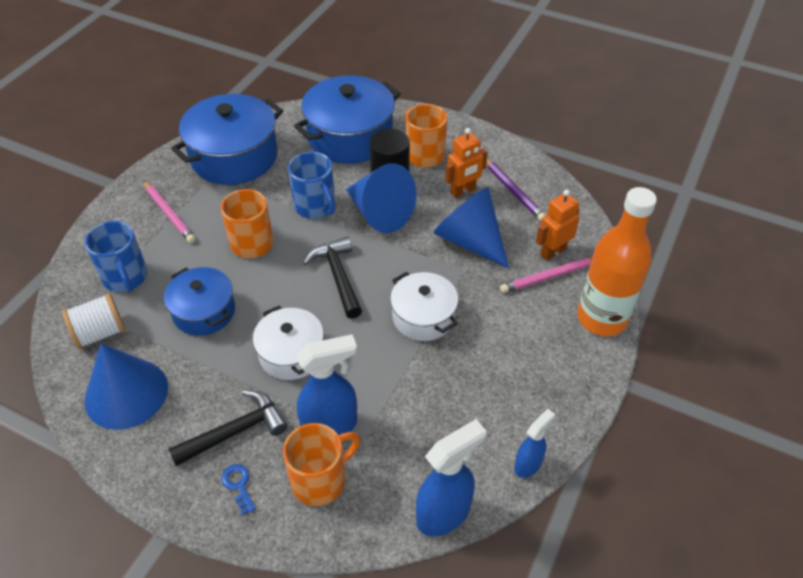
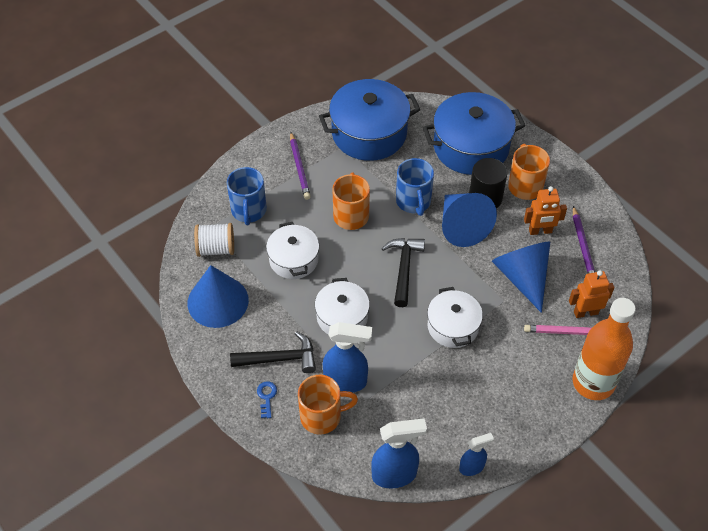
camera: 25 degrees right, 5 degrees up
(169, 214) = (299, 168): pink pencil -> purple pencil
(204, 311) = (294, 259): blue pot -> white pot

